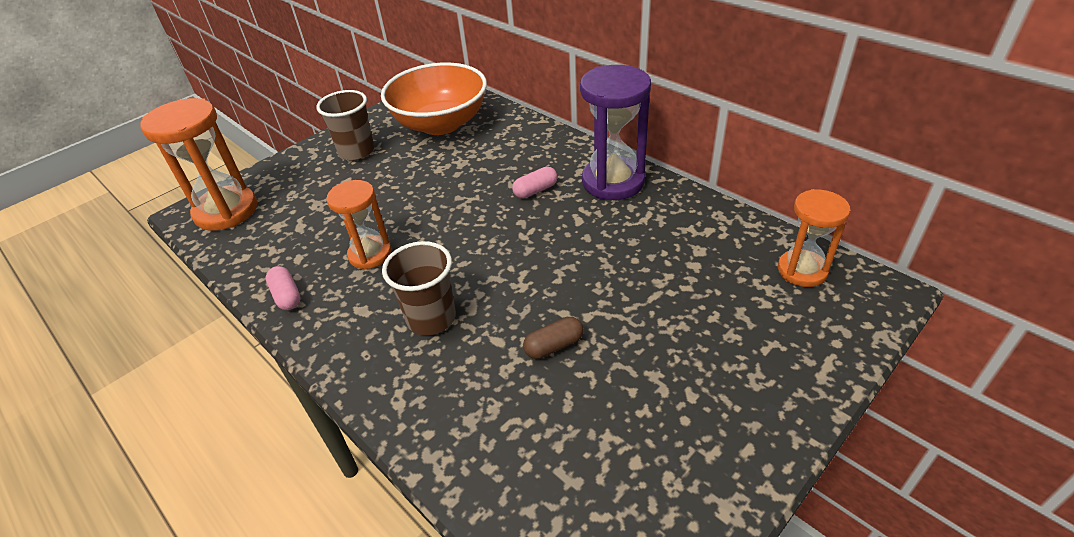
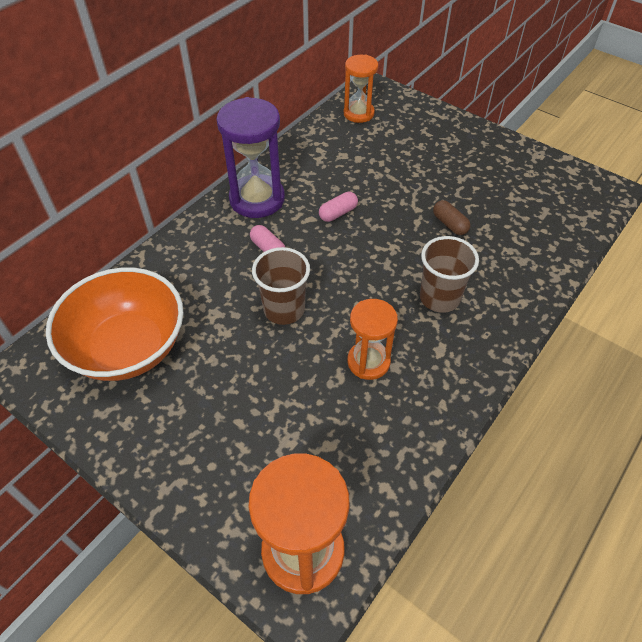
camera: 100 degrees left, 10 degrees up
(286, 296) = (435, 418): pink capsule -> pink capsule (338, 213)
(356, 151) = (178, 428): brown cup -> brown cup (284, 309)

